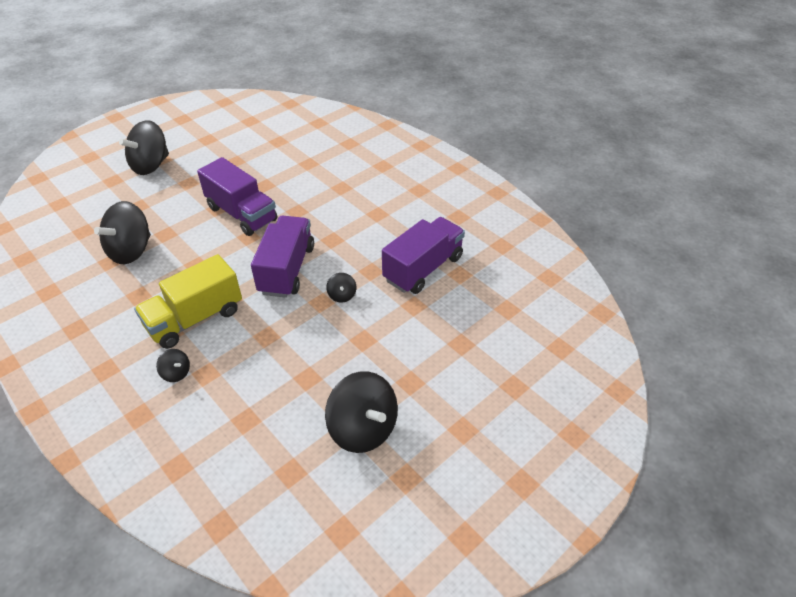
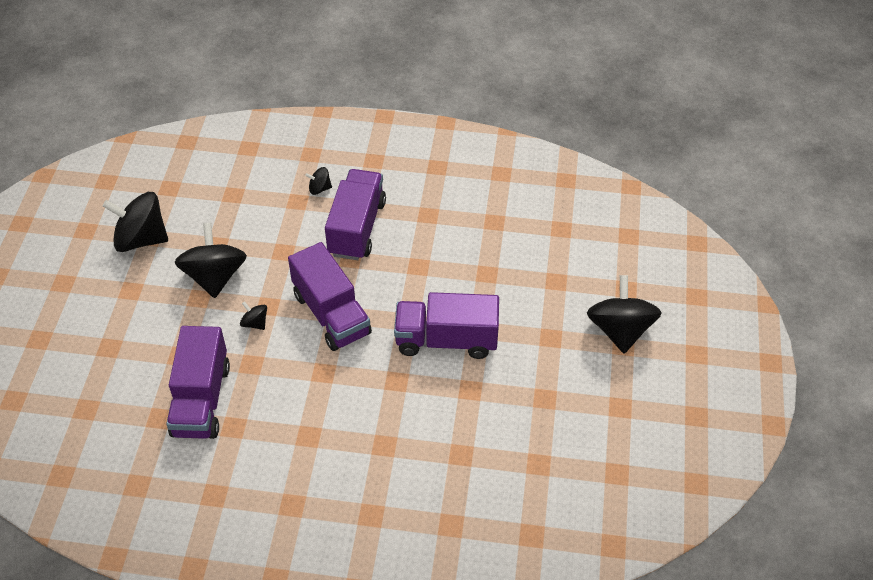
camera: 140 degrees right, 5 degrees up
(131, 251) = (491, 241): black spinning top -> black spinning top (215, 277)
(195, 318) = (357, 228): yellow truck -> purple truck

